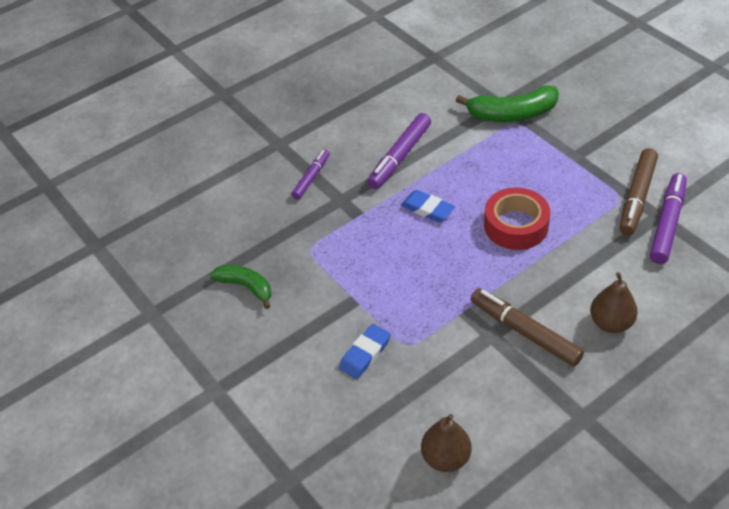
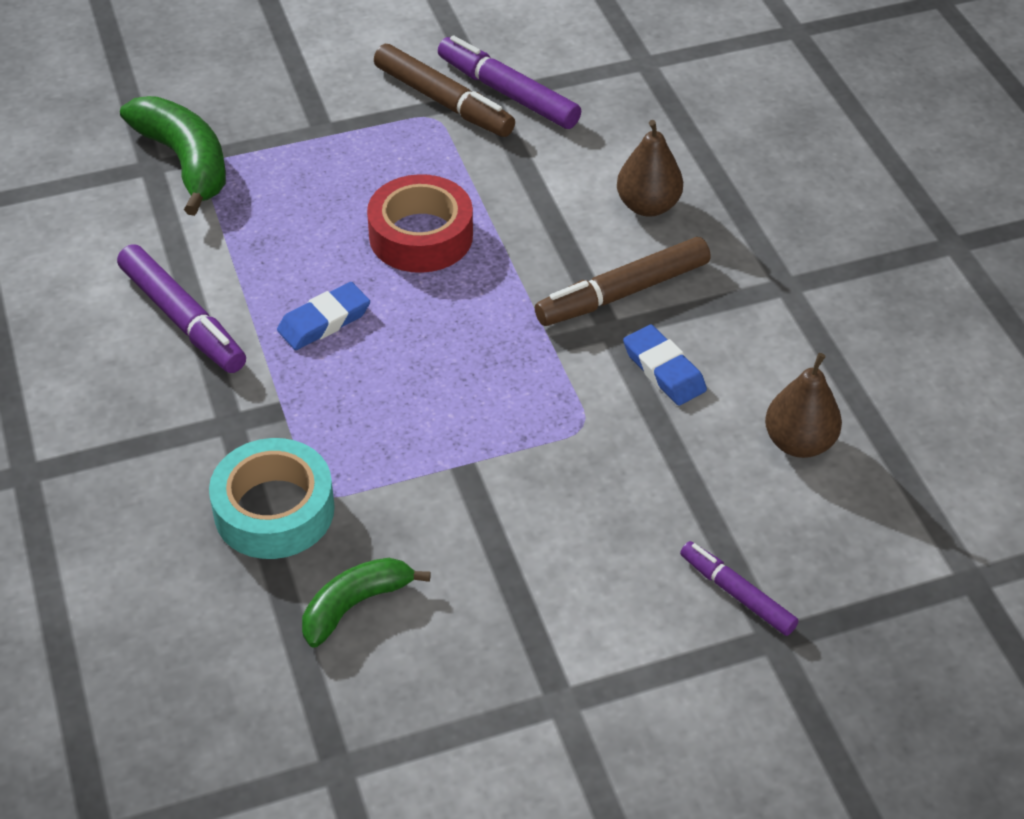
camera: 75 degrees left, 0 degrees up
(292, 236) = (274, 510): none -> turquoise tape
(311, 178) = (150, 448): purple marker -> purple marker (737, 594)
(365, 354) = (578, 481): blue eraser -> blue eraser (663, 370)
(512, 114) = (185, 162): green banana -> green banana turned 45 degrees counterclockwise

